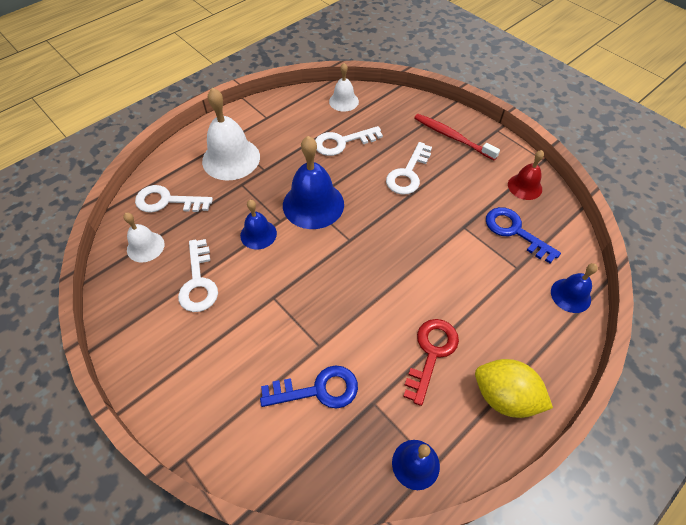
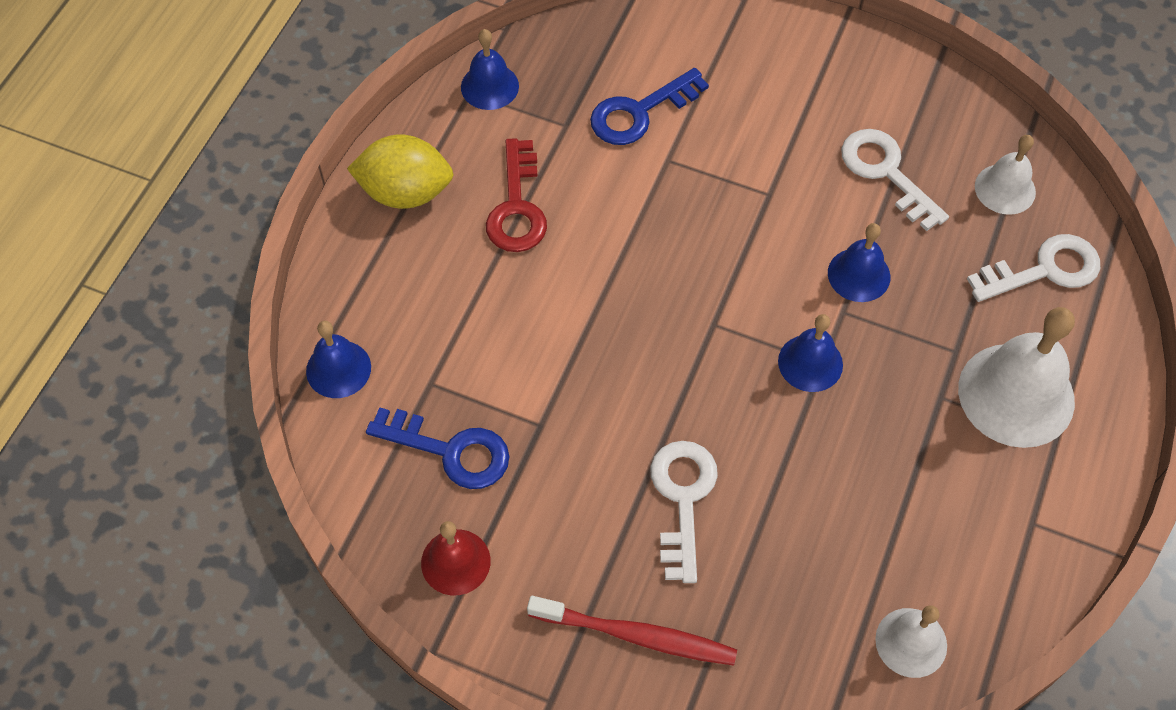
camera: 155 degrees right, 5 degrees up
(313, 204) = (810, 363): blue bell -> blue bell, size x0.57
(342, 142) = (844, 522): white key -> none

